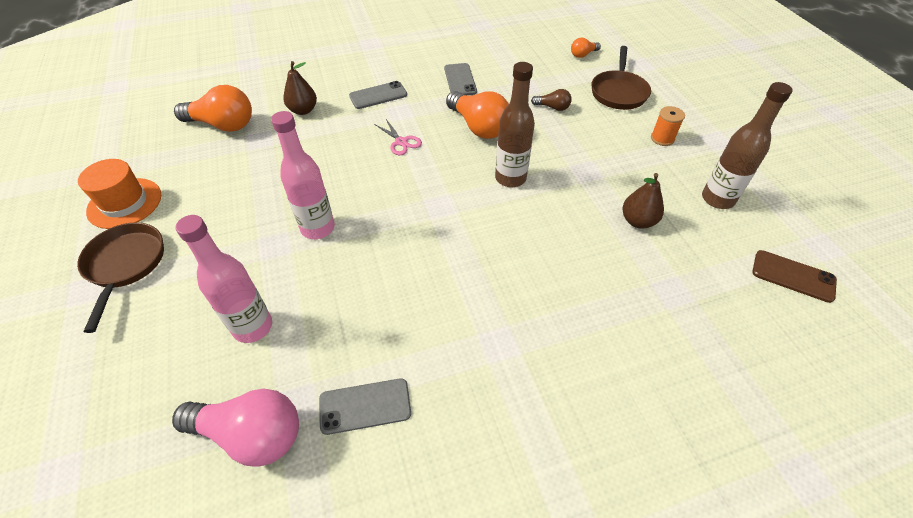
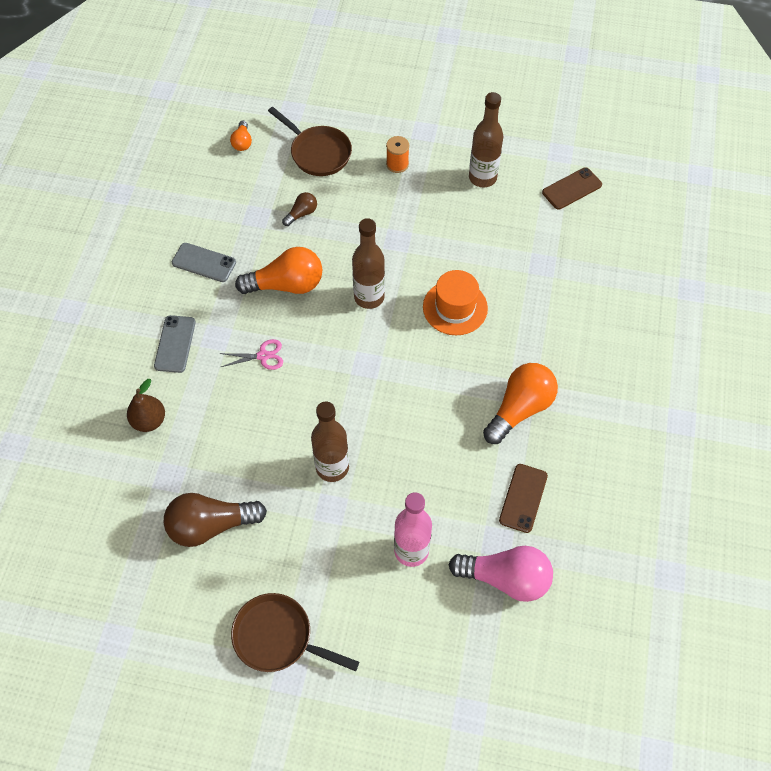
camera: 60 degrees left, 10 degrees up
(124, 203) = (187, 625): orange hat -> orange hat (455, 307)
(223, 125) = (118, 504): orange light bulb -> orange light bulb (519, 409)
(224, 178) = (211, 525): none -> brown light bulb
(251, 434) = (505, 578): pink light bulb -> pink light bulb turned 60 degrees clockwise
(318, 228) = (332, 467): pink bottle -> brown bottle
(365, 406) = (523, 498): grey phone -> brown phone
(638, 221) = (470, 241): brown pear -> none

